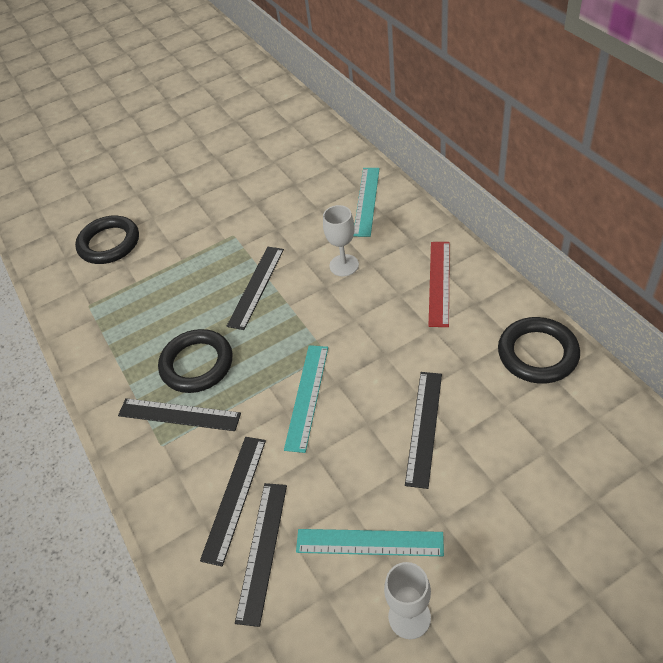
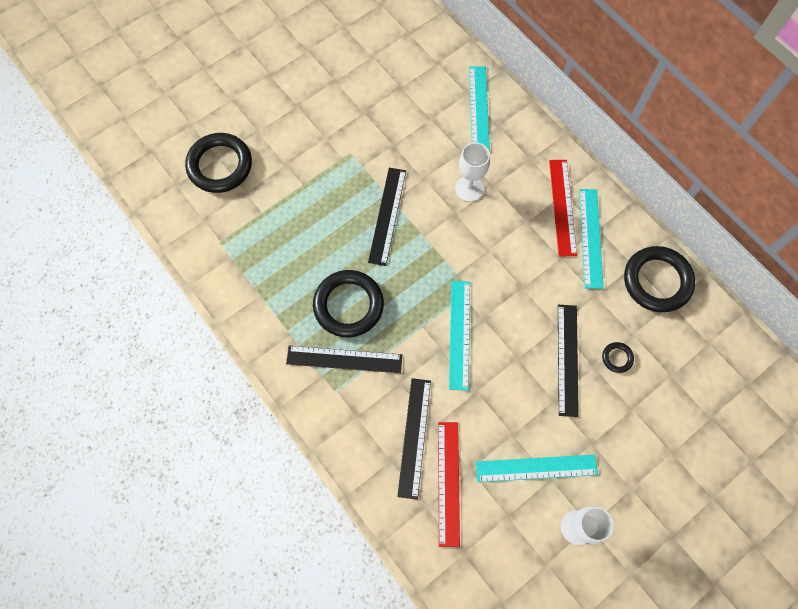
camera: 15 degrees left, 20 degrees up
(262, 550) = (448, 483): black ruler -> red ruler
(466, 311) = (590, 238): none -> turquoise ruler
(482, 429) = (617, 358): none -> black ring

